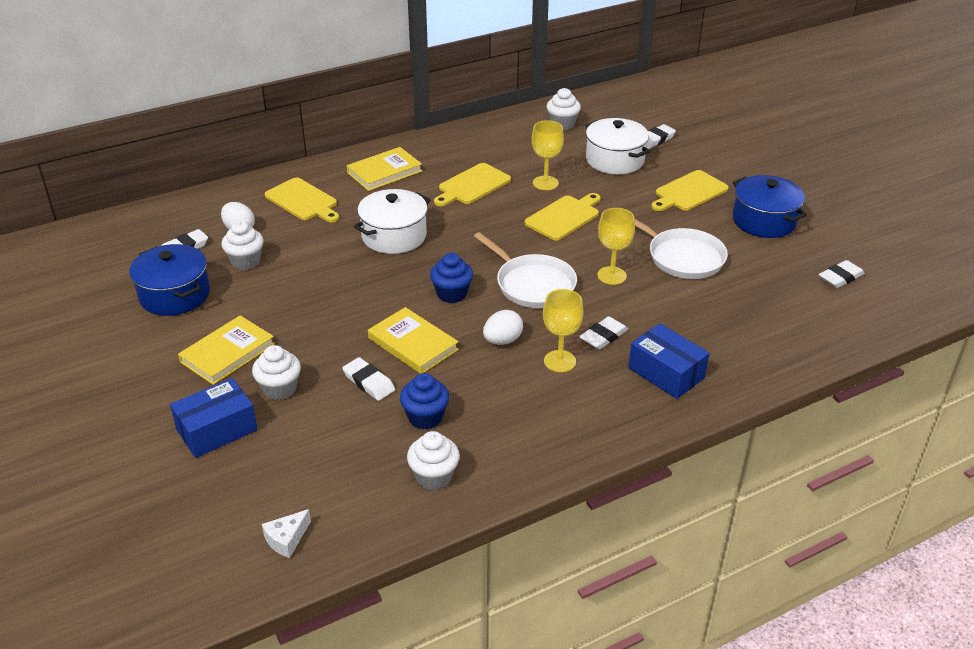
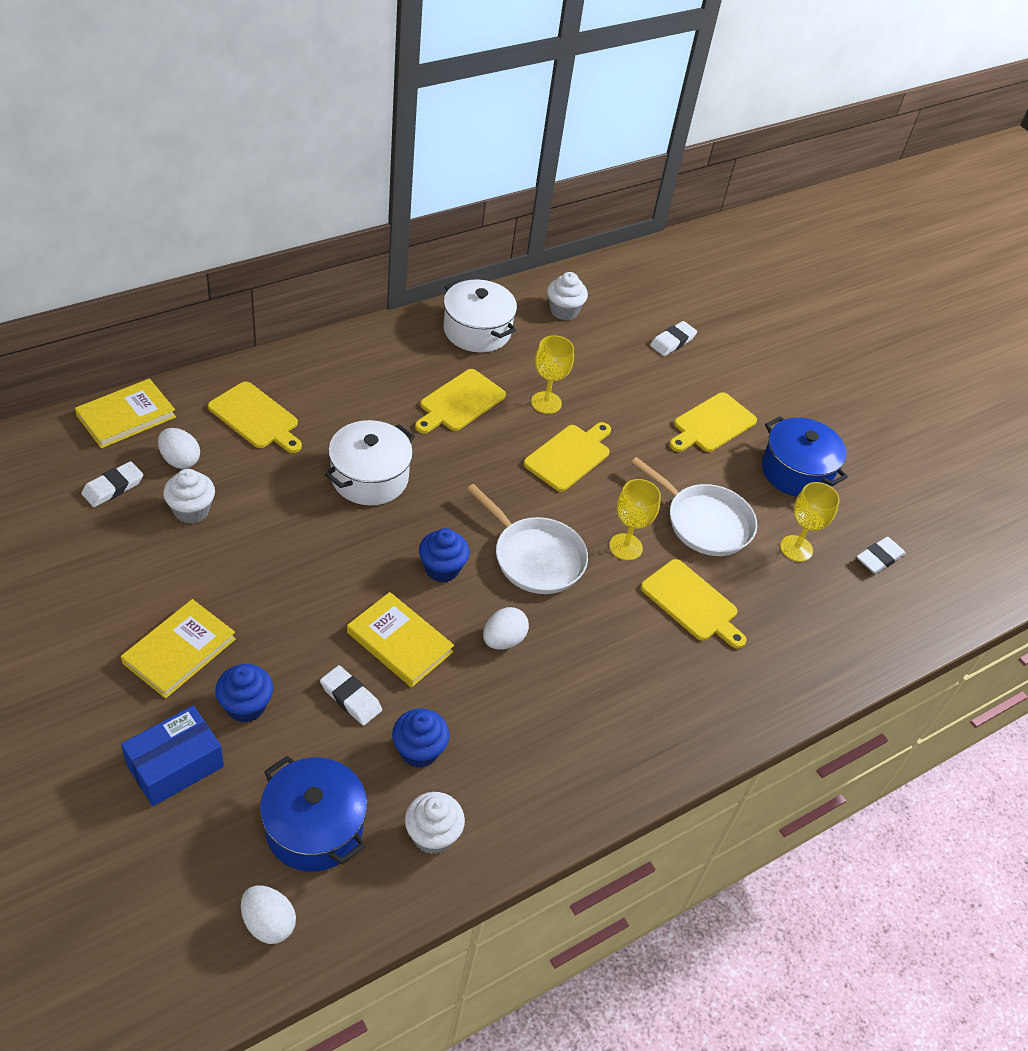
camera: 10 degrees left, 10 degrees up
(174, 295) = (107, 560): blue pot -> blue pot (314, 827)
(279, 389) = (246, 706): white cupcake -> blue cupcake
(286, 539) = (268, 923): white cheese -> white egg
(384, 172) = (353, 376): yellow book -> yellow book (126, 416)
(560, 361) = (569, 671): yellow goblet -> yellow goblet (796, 548)
(603, 336) = (618, 636): white eraser -> none
(615, 160) = (626, 371): white pot -> white pot (477, 330)
(666, 373) = (688, 691): blue box -> none
(670, 312) = (692, 603): none -> yellow cutting board

